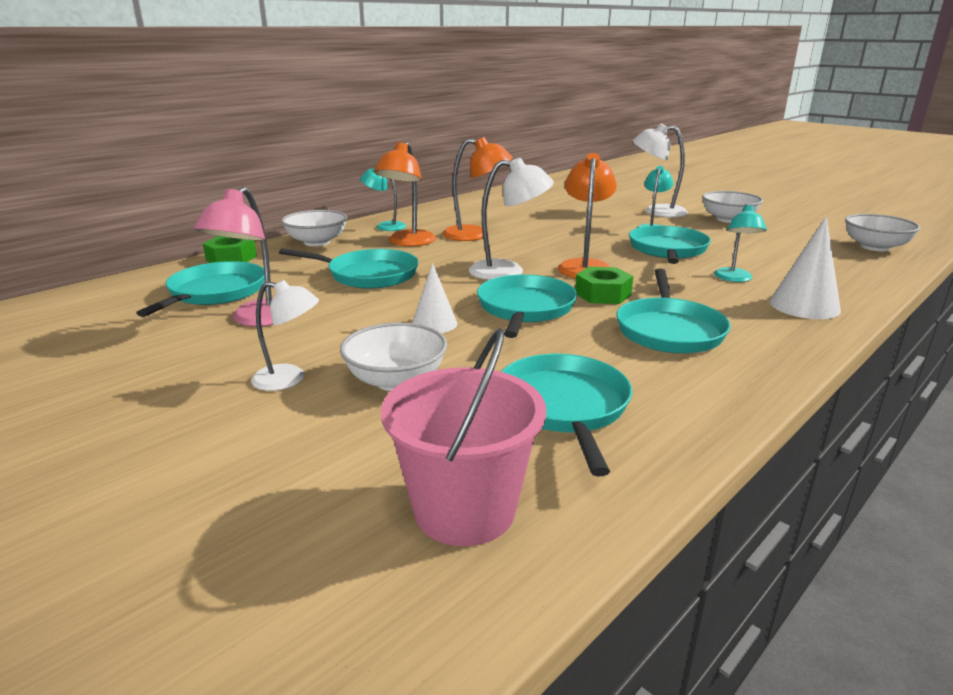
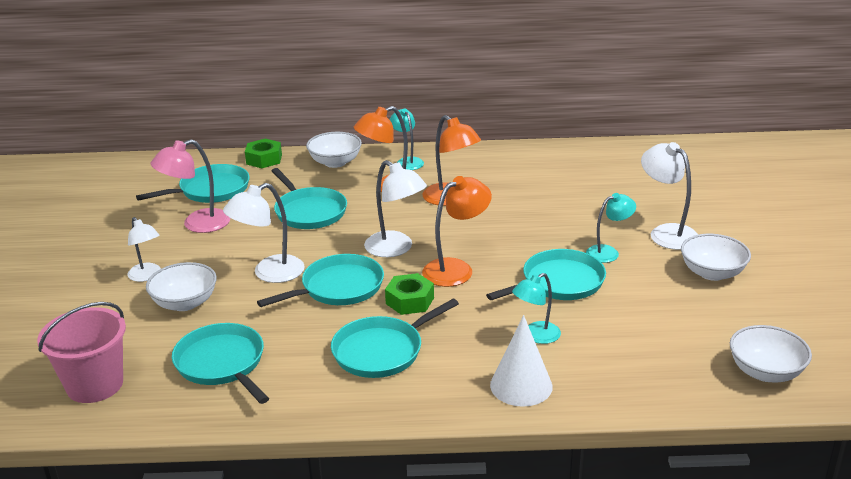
camera: 45 degrees right, 5 degrees up
(434, 324) = (269, 273): white cone -> white lamp
(564, 406) = (222, 363): turquoise pan -> turquoise pan turned 75 degrees counterclockwise

